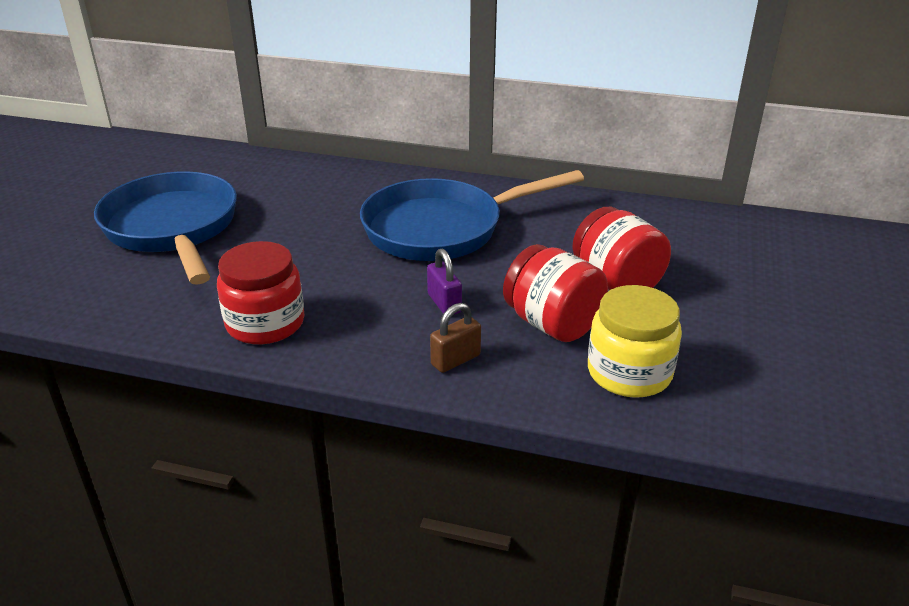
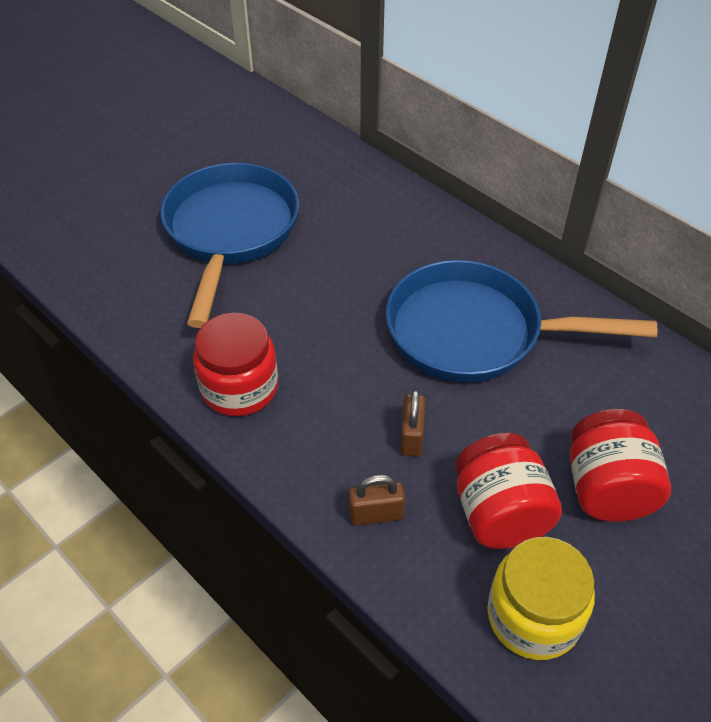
camera: 30 degrees right, 15 degrees up
(444, 303) = (411, 436): purple padlock -> brown padlock

